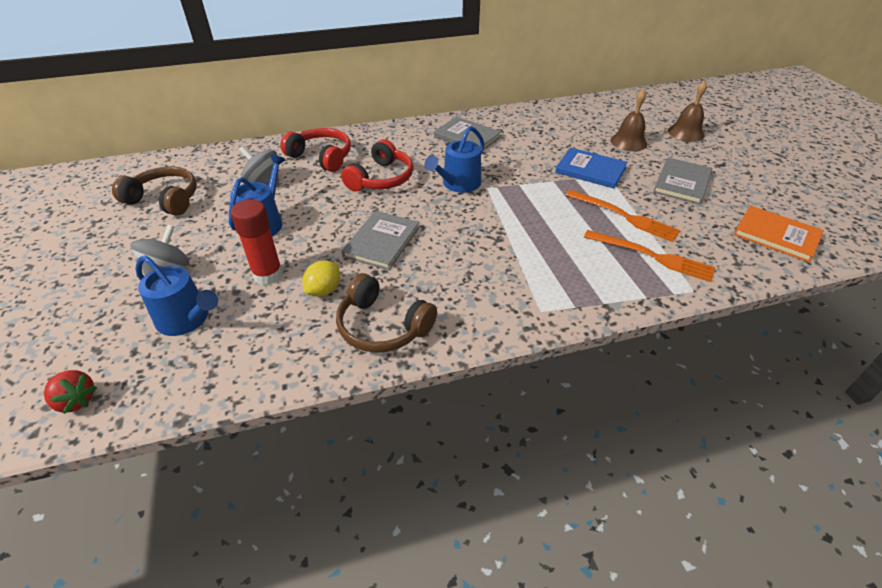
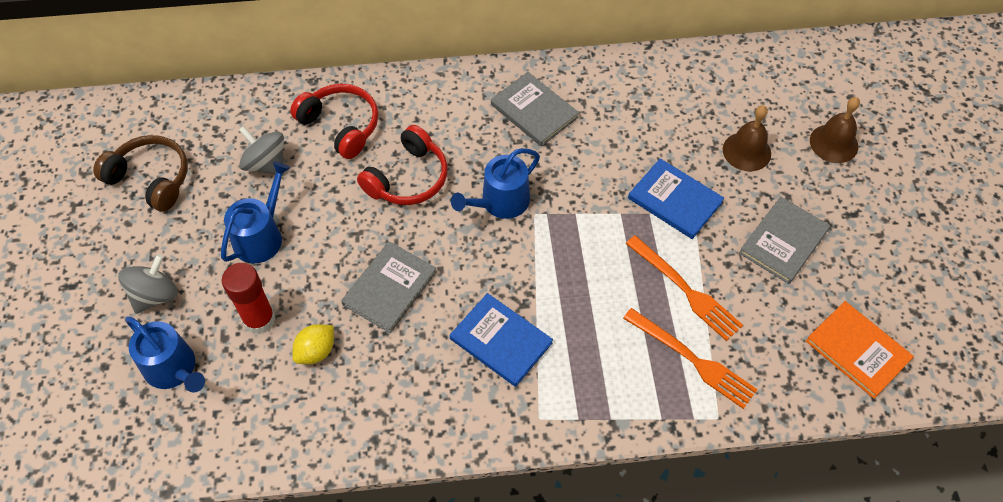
camera: 10 degrees right, 15 degrees up
(76, 400) = (73, 452): red strawberry -> none
(382, 326) = (369, 411): brown headphones -> none
(487, 263) = (501, 341): none -> blue book

